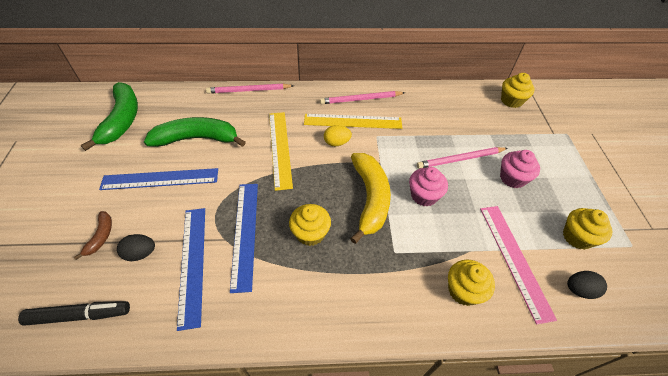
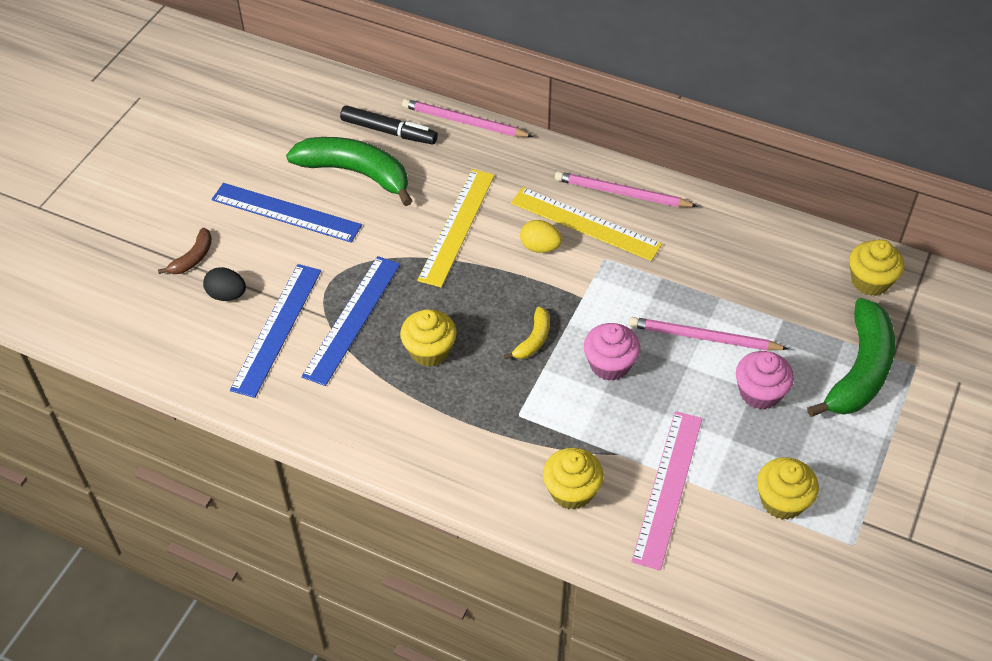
camera: 30 degrees right, 0 degrees up
(79, 315) = (142, 334): black marker -> black marker (389, 131)
(122, 120) = (274, 111): green banana -> green banana (860, 371)
(370, 199) = (533, 340): yellow banana -> yellow banana, size x0.47
(579, 290) = (722, 555): black egg -> none

